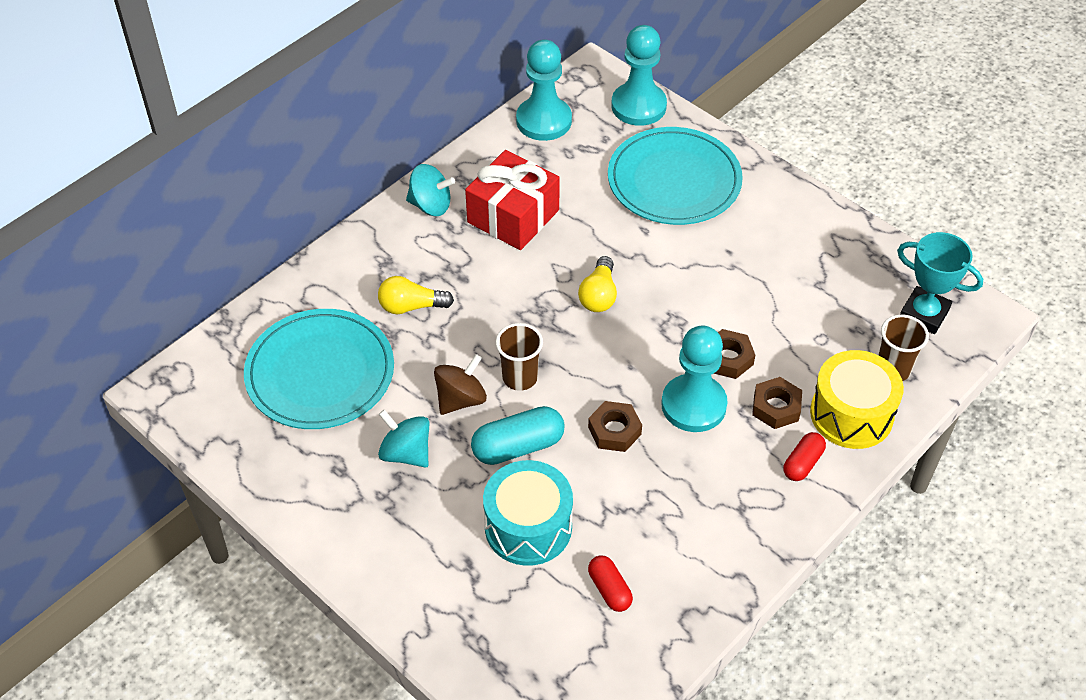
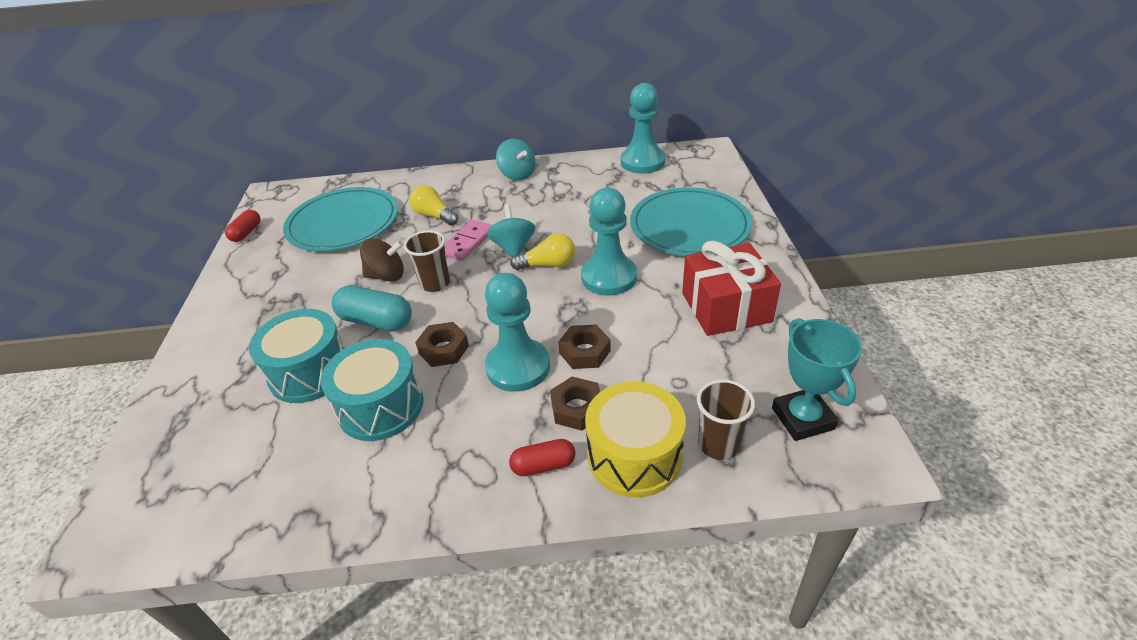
camera: 45 degrees right, 10 degrees down
(406, 453) = (318, 286): turquoise spinning top -> turquoise spinning top (513, 248)
(490, 316) = (467, 242): none -> pink domino
(513, 216) = (556, 199): red gift -> red gift (726, 307)
(599, 295) = (548, 265): yellow light bulb -> yellow light bulb turned 150 degrees counterclockwise
(609, 589) = (290, 451): red capsule -> red capsule (246, 233)
(630, 509) = (381, 406): none -> turquoise drum
(638, 106) = (717, 178): turquoise pawn -> turquoise pawn (609, 277)

